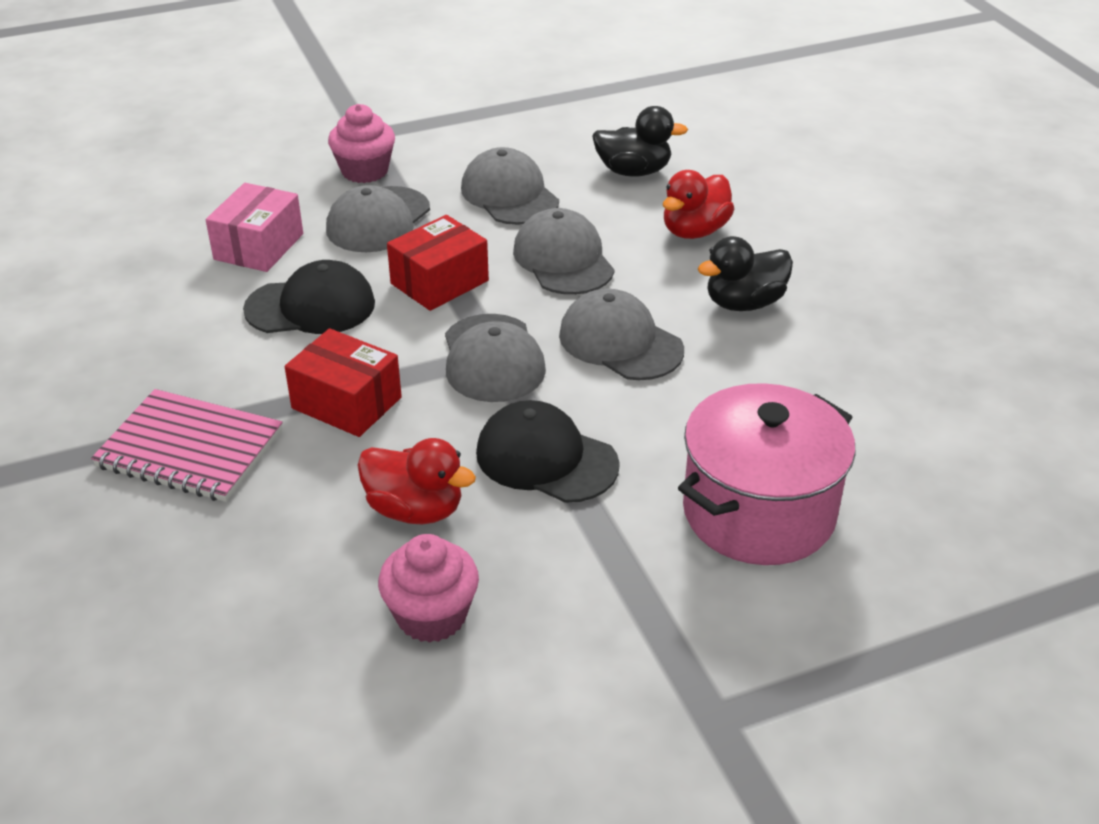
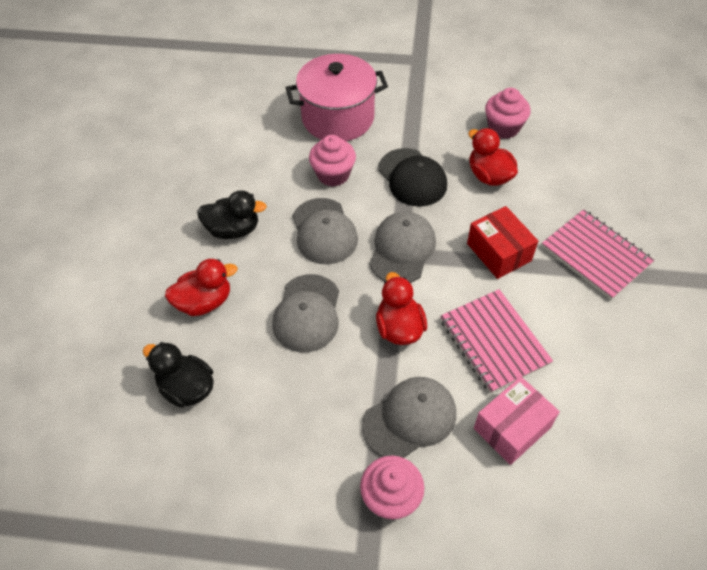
camera: 150 degrees left, 15 degrees up
(311, 306) = (493, 342): black cap -> pink notebook
(439, 282) = (399, 328): red box -> red duck
(509, 195) = (296, 403): grey cap -> none
(677, 417) = (333, 174): none -> pink cupcake

